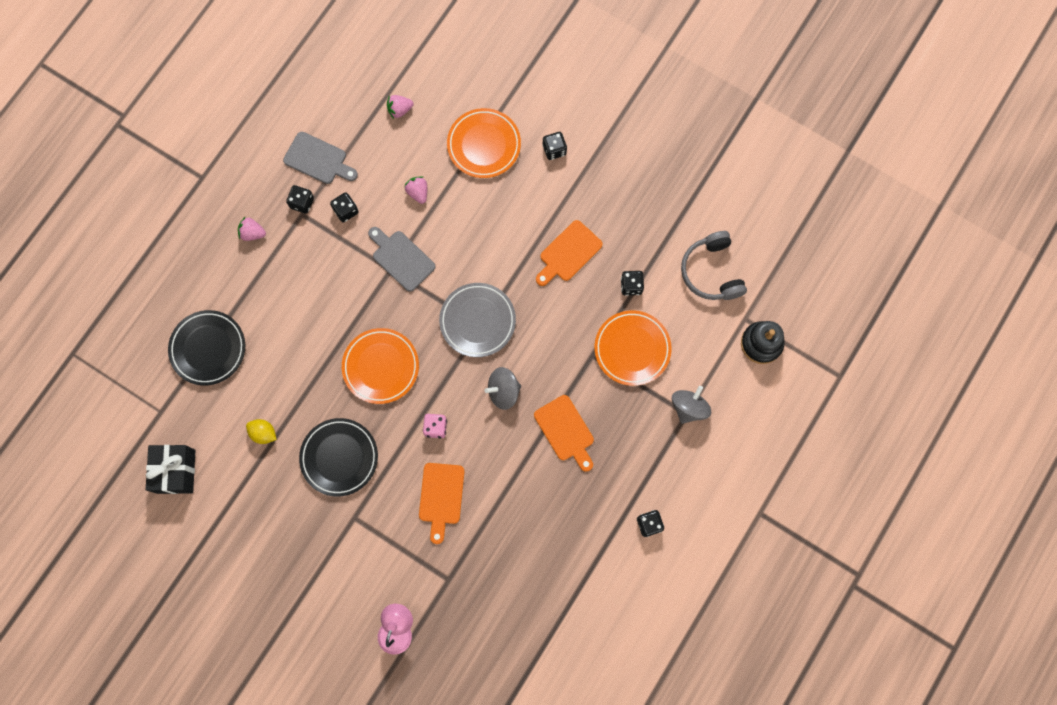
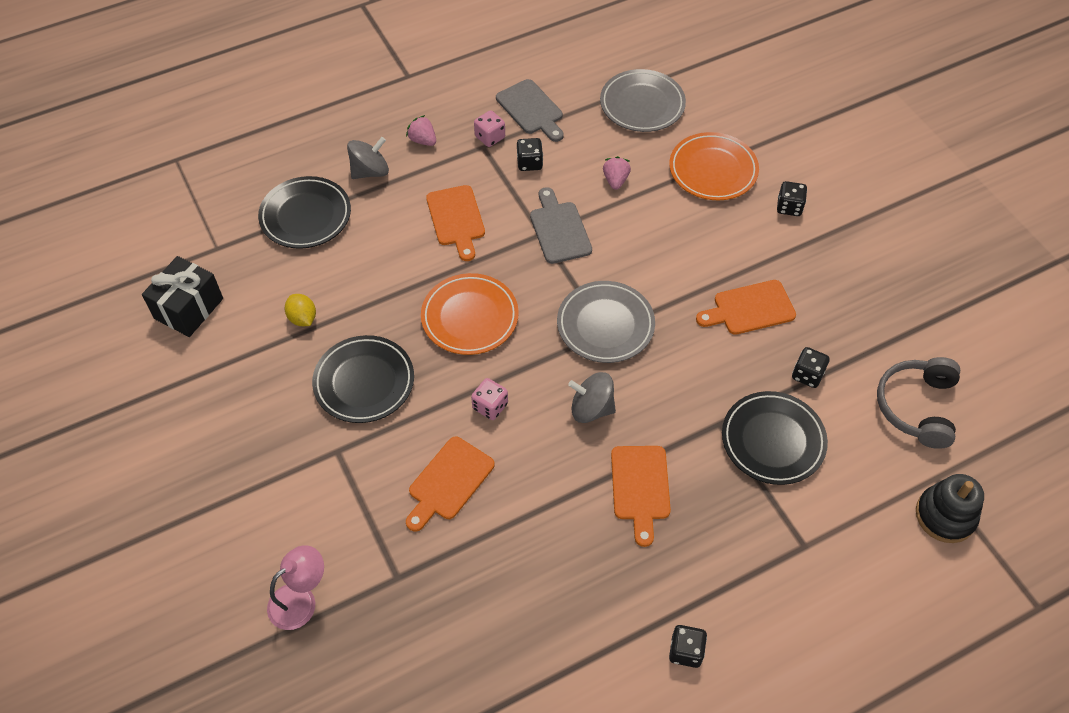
camera: 30 degrees right, 20 degrees down
(302, 203) = (490, 137): black dice -> pink dice
(321, 290) = (456, 219): none -> orange cutting board
(400, 110) = (642, 104): pink strawberry -> grey plate
(632, 349) = (773, 440): orange plate -> black plate
(689, 407) = (811, 541): grey spinning top -> grey spinning top (370, 171)

